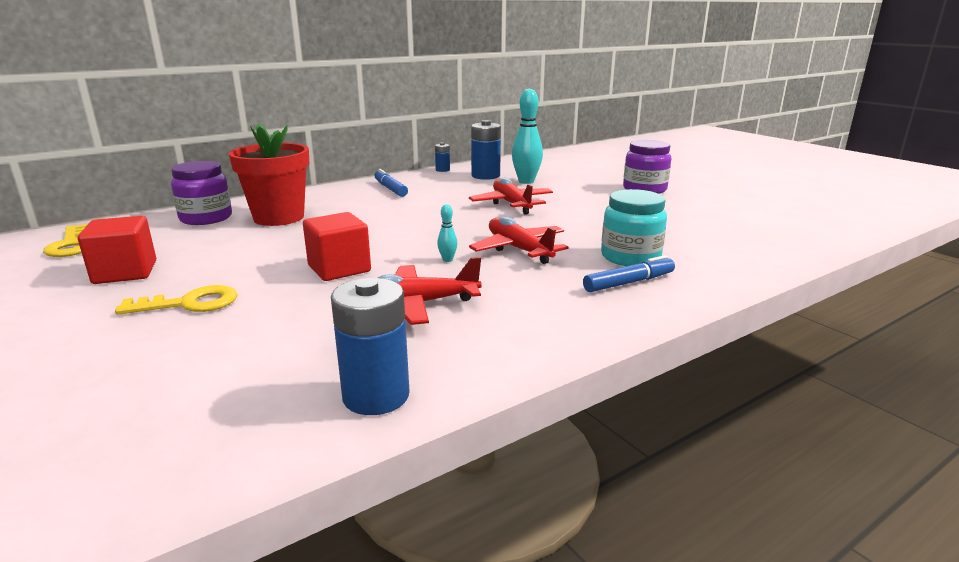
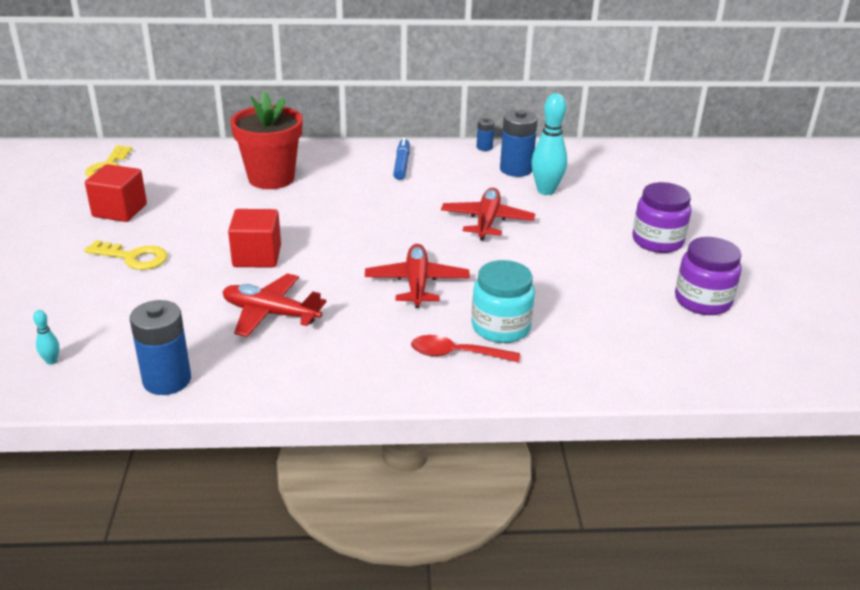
camera: 30 degrees right, 10 degrees up
(206, 218) = (218, 162): purple jar -> purple jar (702, 301)
(447, 260) = (345, 275): turquoise bowling pin -> turquoise bowling pin (51, 361)
(628, 283) = (456, 354): blue marker -> red spoon

